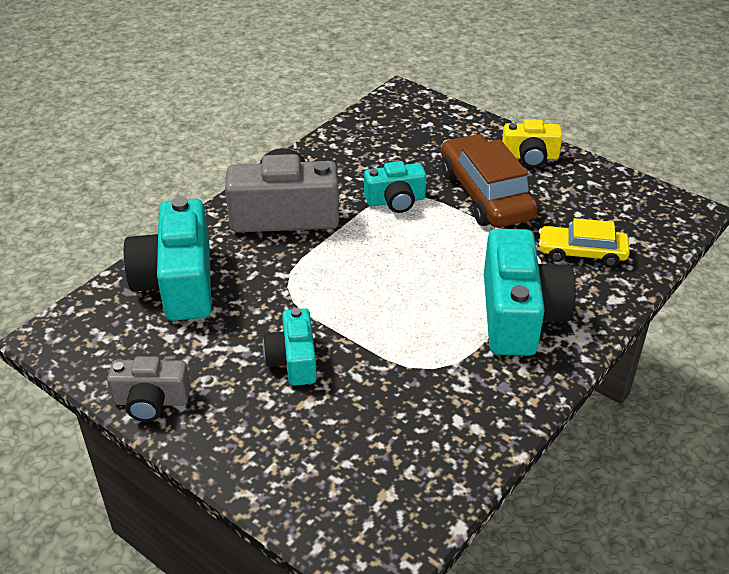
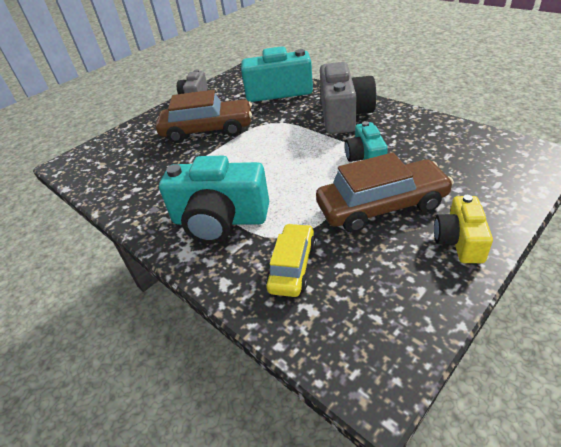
camera: 100 degrees right, 0 degrees up
(293, 360) = (207, 130): turquoise camera -> brown car

